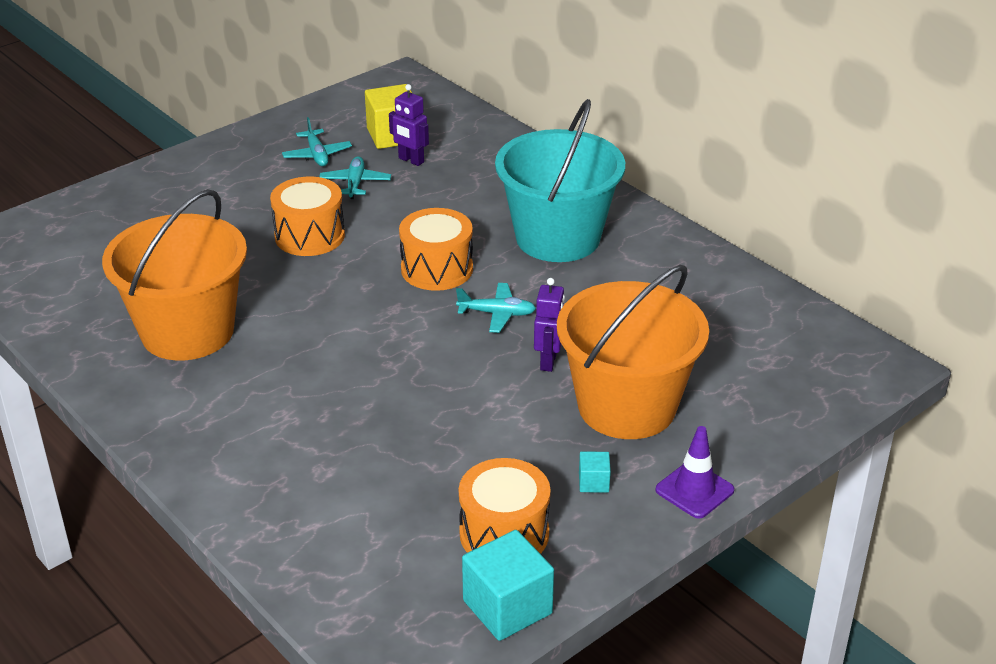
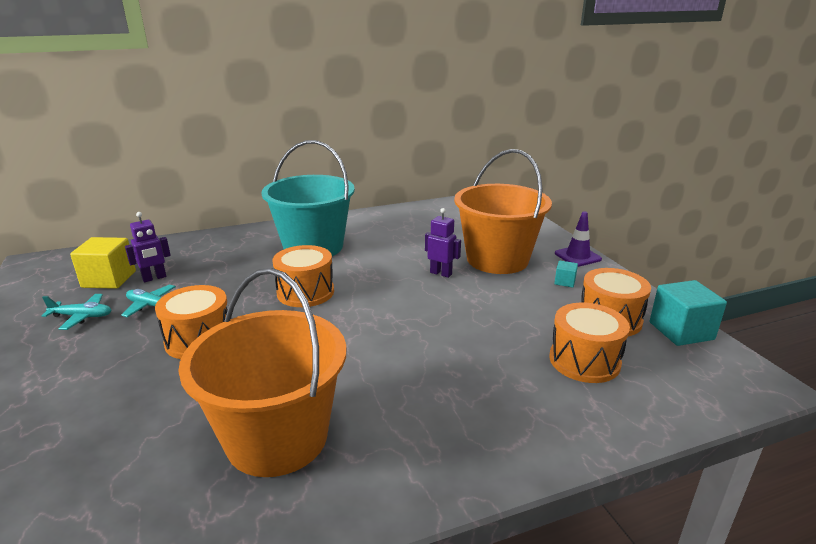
camera: 70 degrees left, 10 degrees down
(390, 515) = (584, 361): none -> orange drum
(497, 314) = (377, 280): turquoise plane -> none

